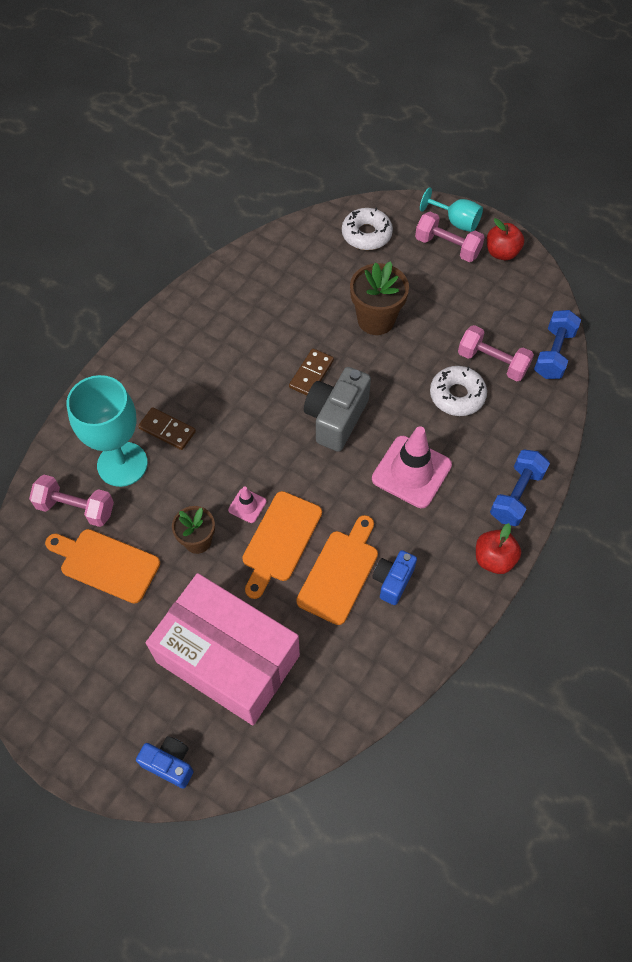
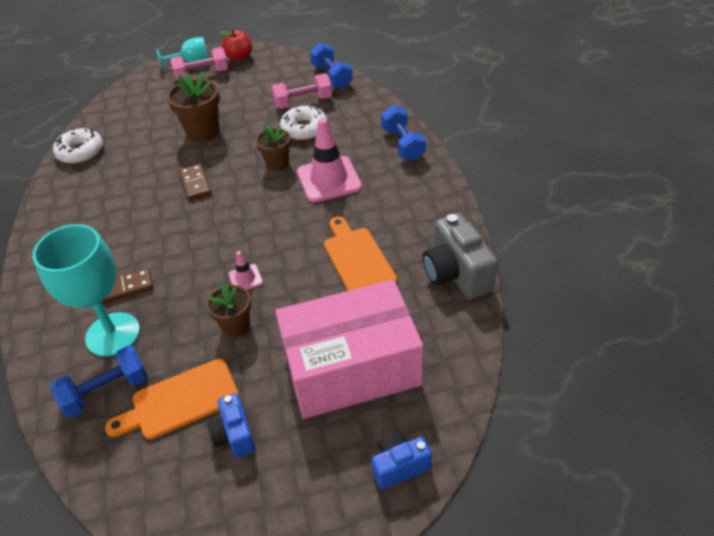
camera: 45 degrees left, 15 degrees down
(76, 508) = (106, 391): pink dumbbell -> blue dumbbell
(280, 540) = (294, 276): orange cutting board -> none
(336, 418) = (244, 191): grey camera -> grey camera (456, 274)
(366, 234) = (140, 100): white donut -> white donut (80, 152)
(392, 414) = (277, 164): none -> brown flower pot
(392, 581) = (394, 235): blue camera -> blue camera (234, 435)
(494, 559) = (434, 179): red apple -> none

